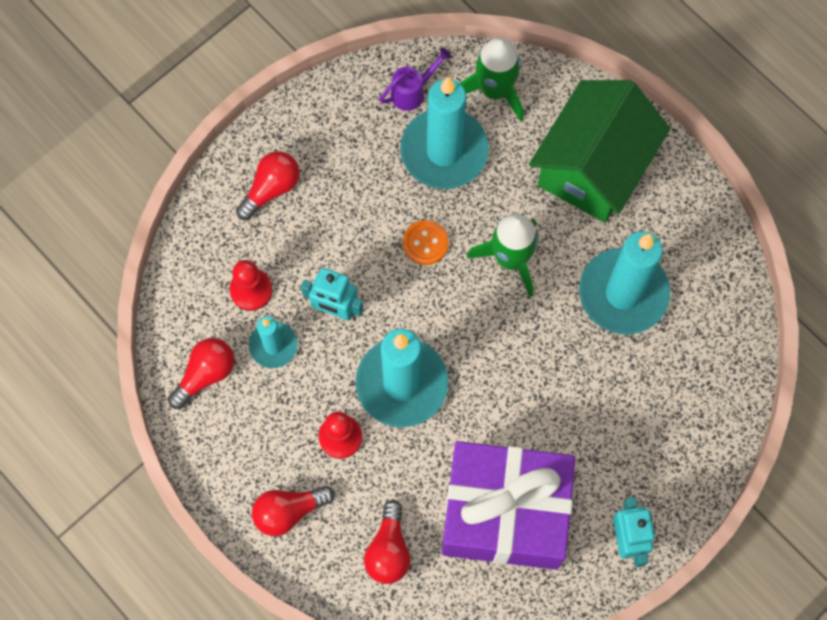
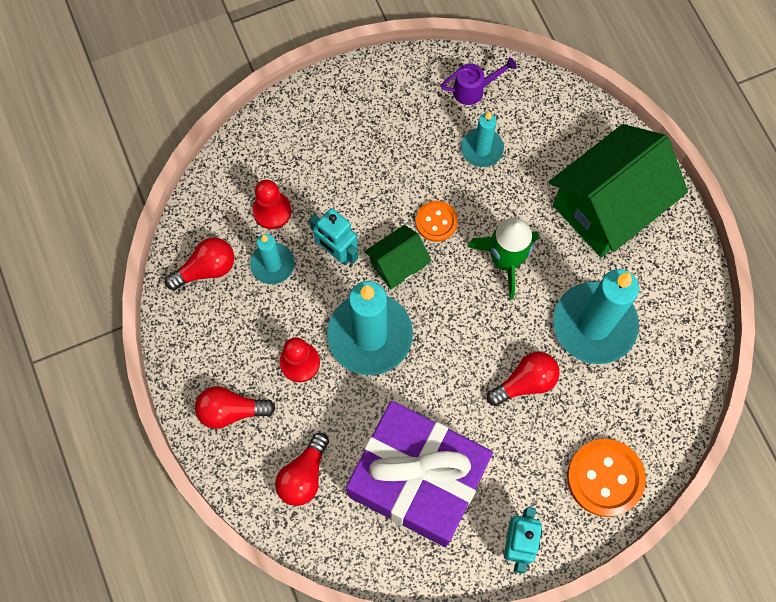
camera: 20 degrees right, 0 degrees up
(271, 189) = (322, 131): red light bulb -> red light bulb (525, 382)
(402, 300) = (397, 264): none -> green house
(444, 151) = (482, 149): turquoise candle -> turquoise candle, size x0.53
(494, 90) = (545, 111): green rocket -> none
(689, 443) = (605, 478): none -> orange button

